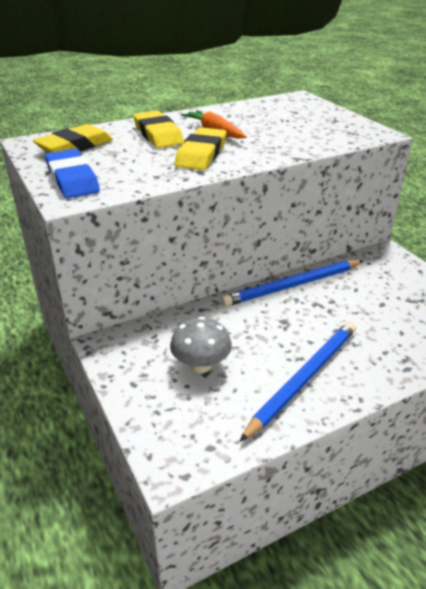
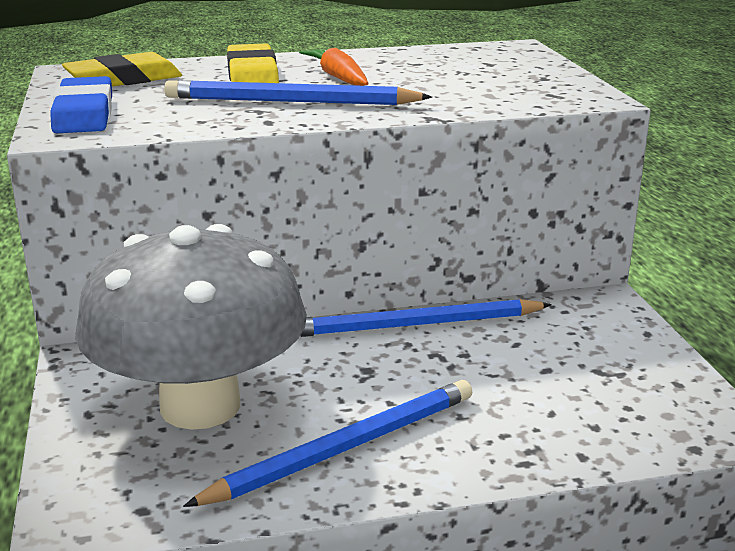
camera: 15 degrees right, 10 degrees down
(201, 154) = (291, 101): yellow eraser -> blue pencil
(201, 365) = (200, 406): grey mushroom -> grey mushroom, size x2.30

